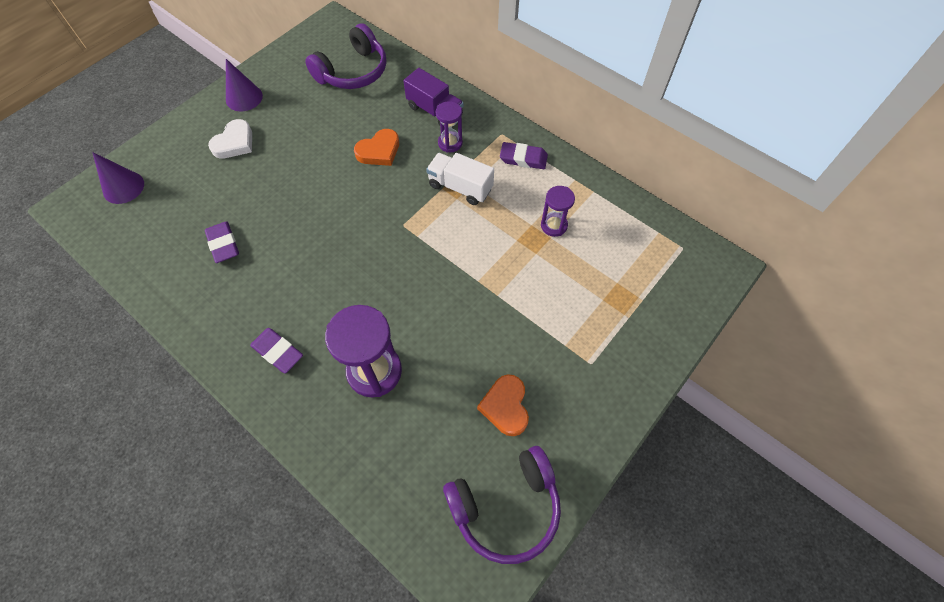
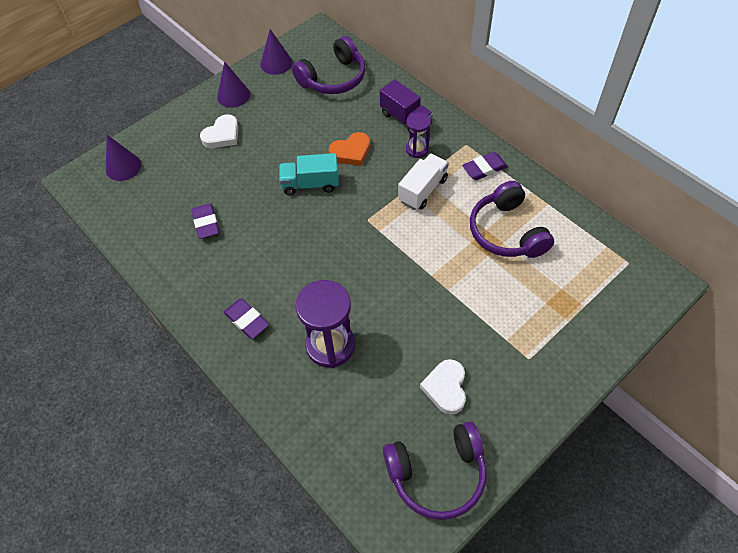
camera: 10 degrees right, 5 degrees down
(289, 59) = (276, 63): none -> purple cone
(337, 190) = (310, 184): none -> turquoise truck
(460, 187) = (423, 190): white truck -> white truck turned 90 degrees clockwise
(505, 406) = (446, 388): orange heart -> white heart
(523, 158) = (484, 168): purple eraser -> purple eraser turned 45 degrees counterclockwise
(554, 225) = (507, 232): purple hourglass -> purple headphones

